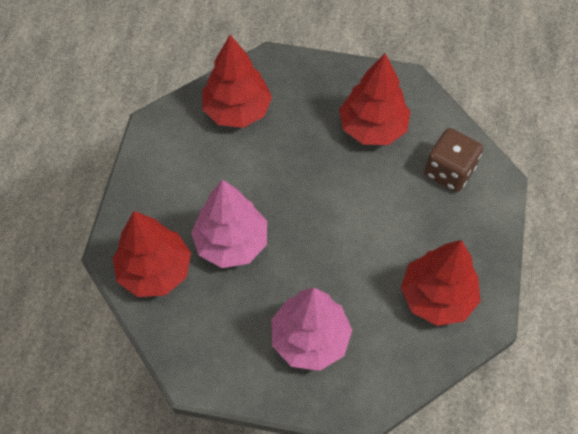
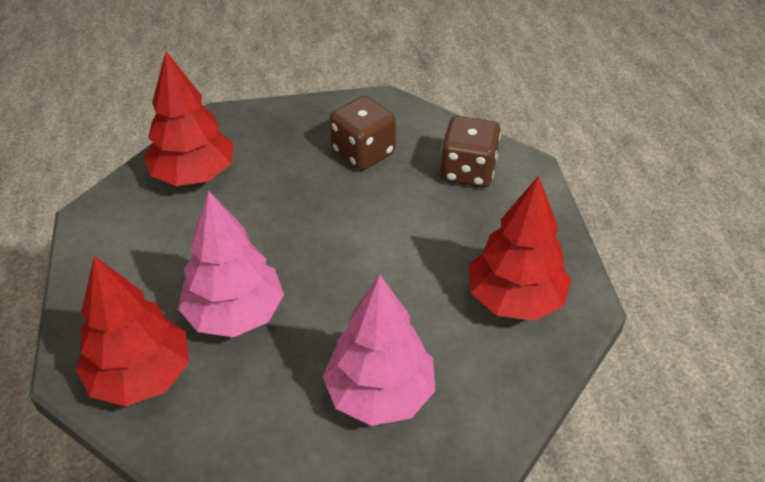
camera: 20 degrees left, 15 degrees down
(373, 128) = (363, 152): red tree -> brown dice

